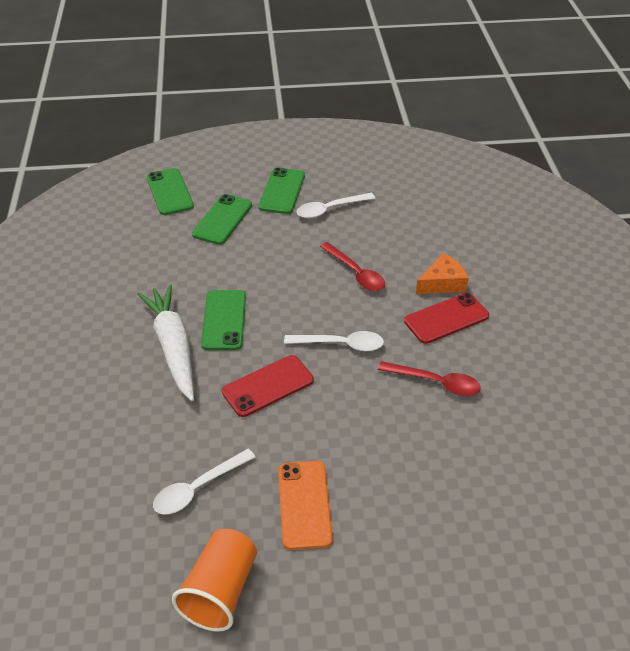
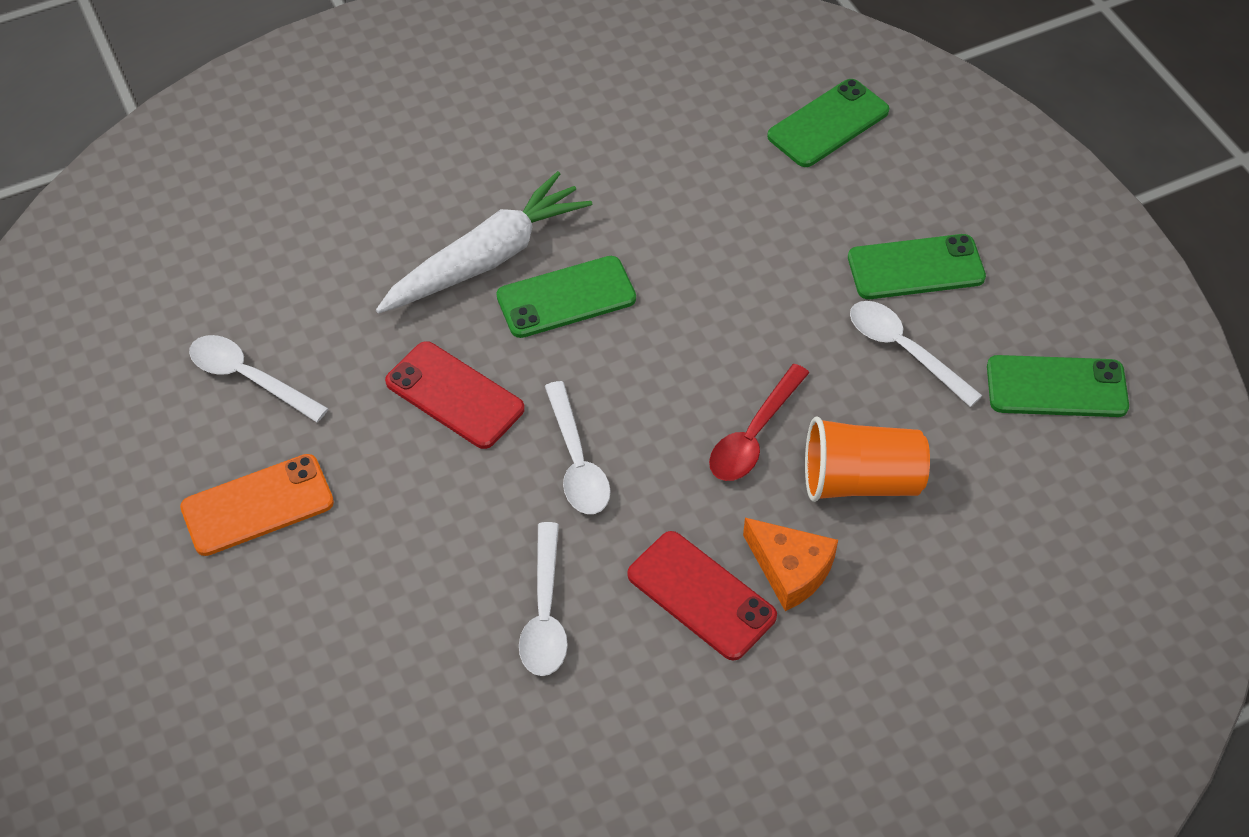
camera: 70 degrees right, 10 degrees up
(220, 591) = (103, 456): orange cup -> orange cup (860, 481)
(222, 220) = (795, 215): green phone -> green phone (1056, 387)
(435, 382) = (544, 613): red spoon -> white spoon

